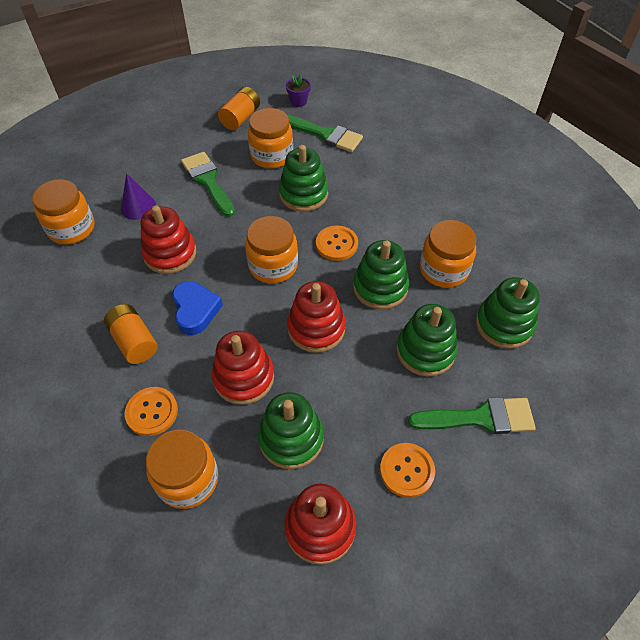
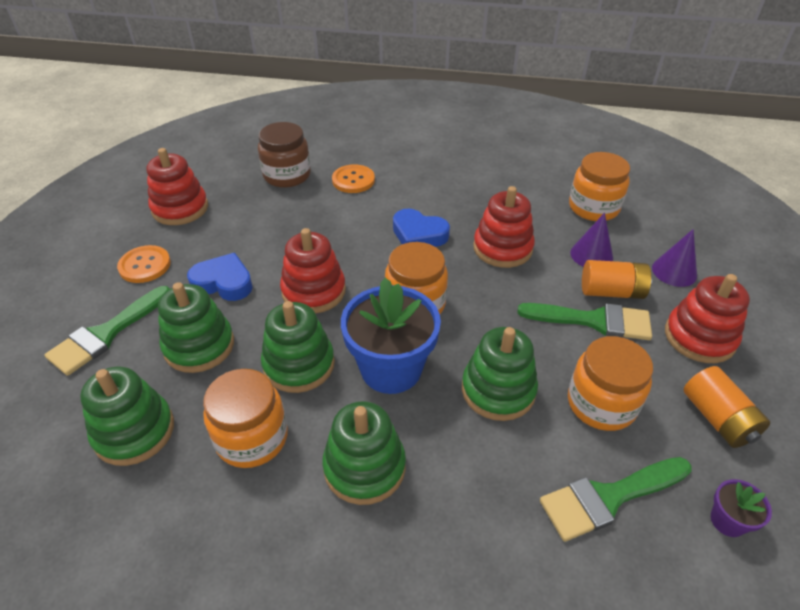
camera: 130 degrees right, 10 degrees down
(124, 165) = (674, 271): none -> purple cone
(134, 341) = (424, 194): orange battery -> orange battery (611, 292)
(188, 479) = (287, 175): orange jar -> brown jar
(244, 377) = (324, 229): red stacking toy -> red stacking toy (699, 337)
(291, 438) = (248, 227): green stacking toy -> green stacking toy (364, 467)
(336, 244) = (391, 369): orange button -> blue flower pot
(364, 392) = (223, 282): none -> blue heart

